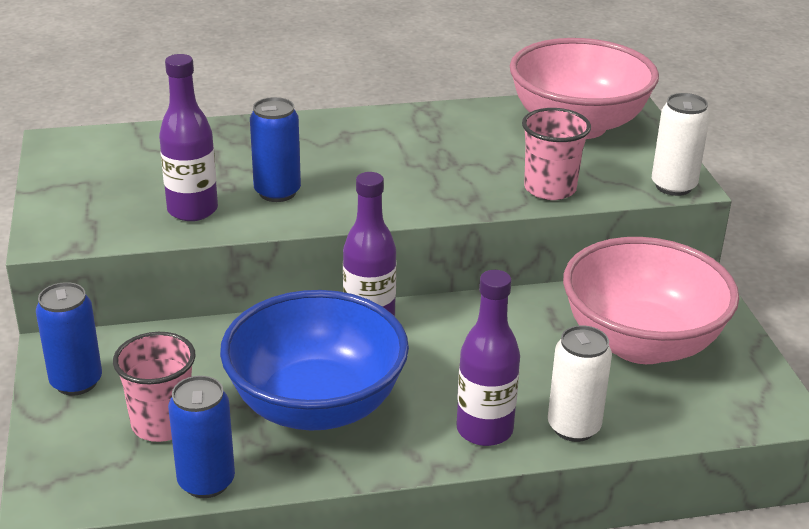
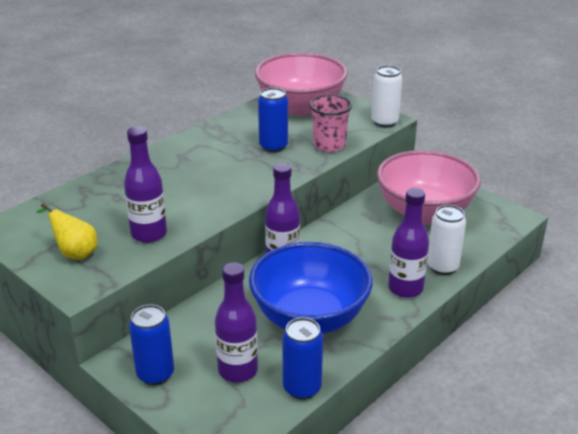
camera: 35 degrees left, 0 degrees up
(93, 198) = (74, 253): none -> yellow pear
(162, 424) = (238, 370): pink cup -> purple bottle
(277, 192) = (186, 203): blue can -> blue can (273, 146)

